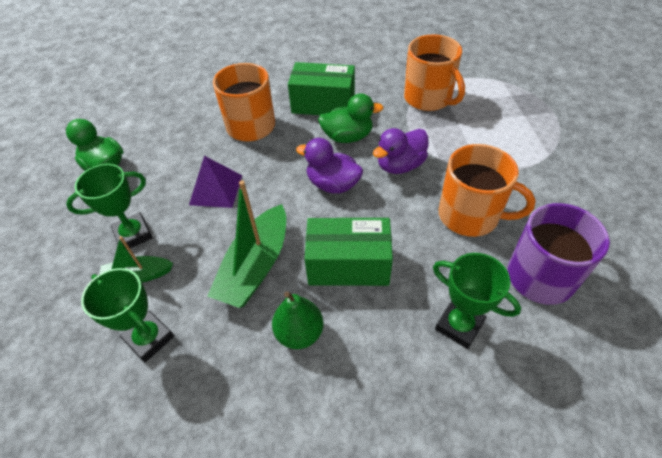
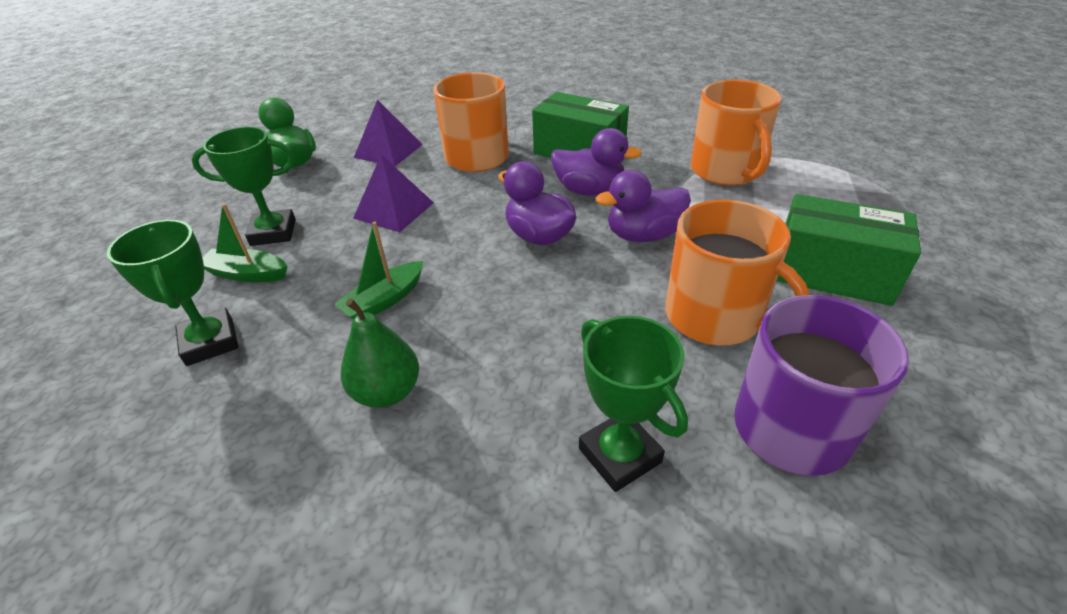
camera: 20 degrees right, 10 degrees down
(177, 136) = (388, 151): none -> purple pyramid
(256, 266) = (384, 300): green boat -> green boat, size x0.58
(347, 137) = (589, 191): green duck -> purple duck
(348, 264) = (503, 330): green box -> green box (832, 273)

